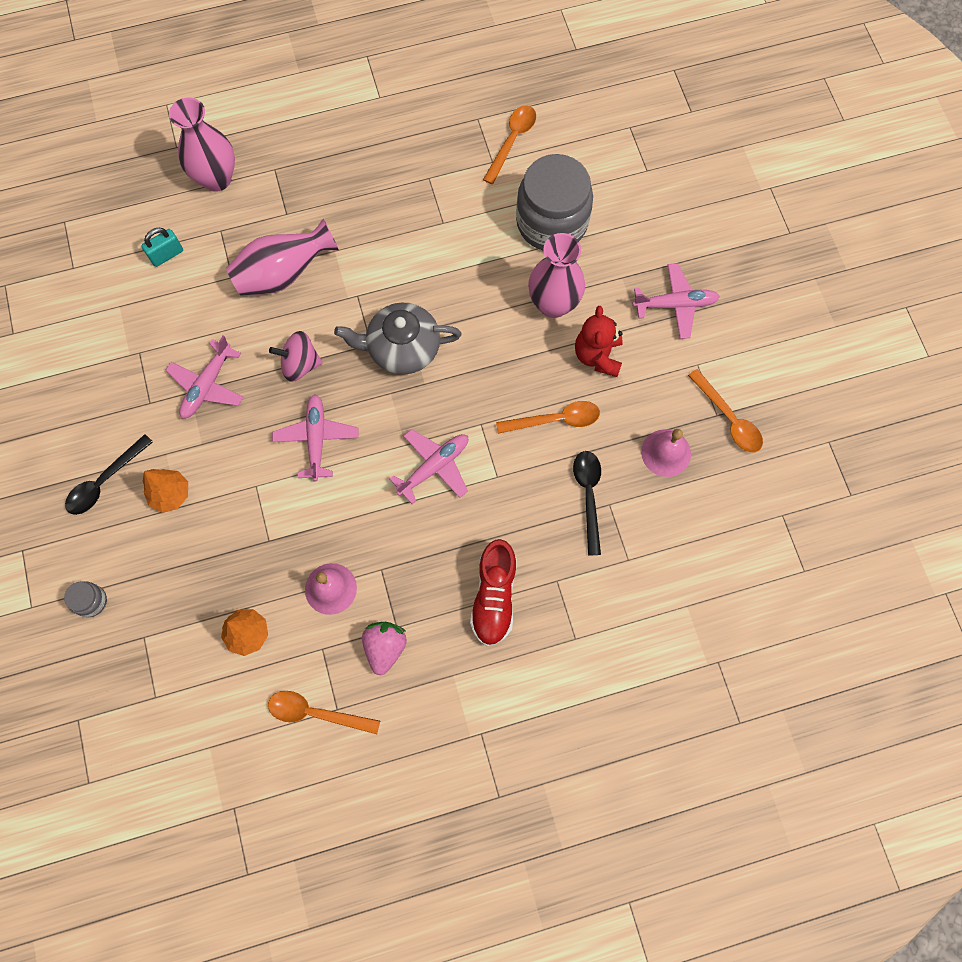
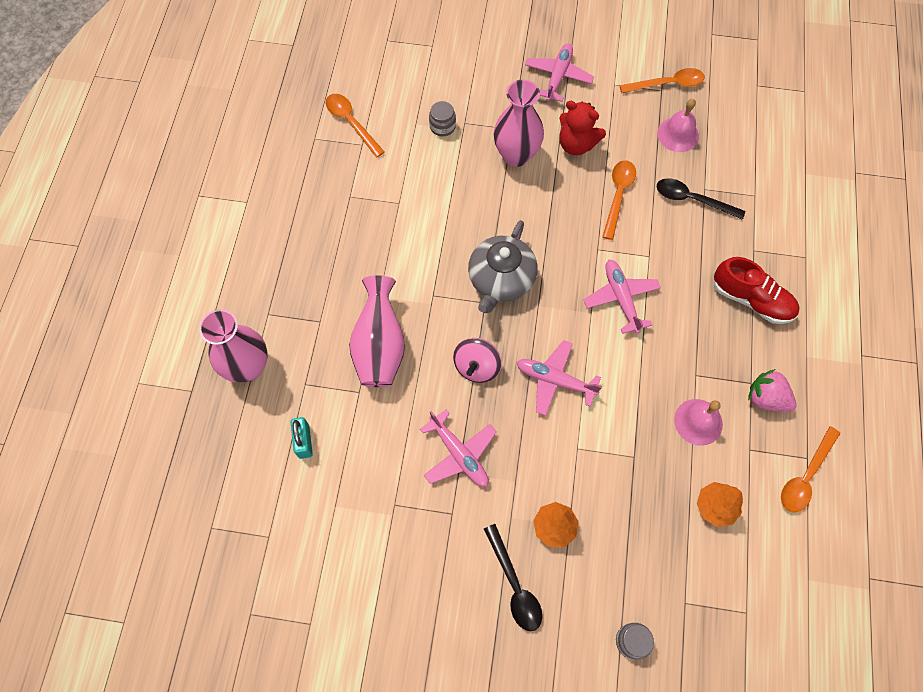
camera: 65 degrees left, 5 degrees down
(551, 222) = (442, 126): grey jar -> grey jar, size x0.41

